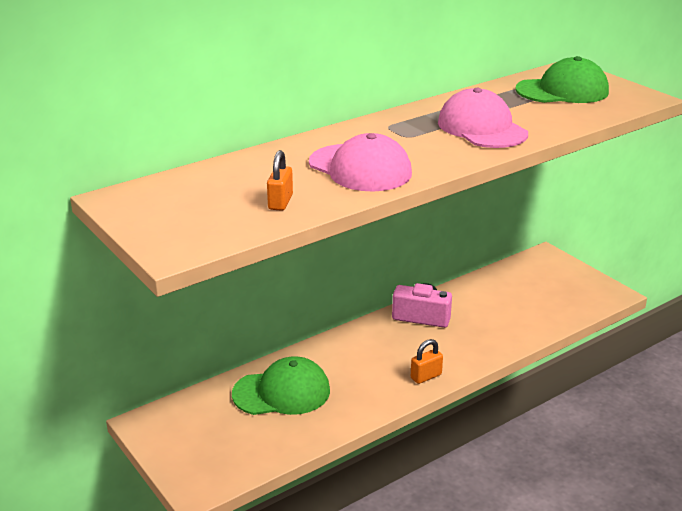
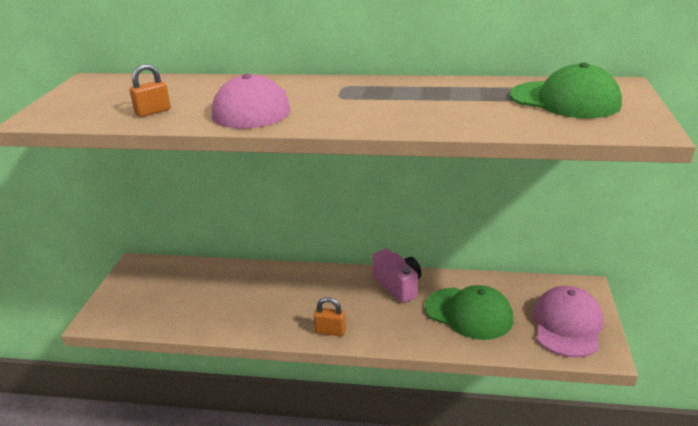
camera: 45 degrees right, 0 degrees up
(282, 392) = (228, 288): green cap -> green cap (468, 313)
(482, 128) = (412, 108): pink cap -> pink cap (567, 325)

